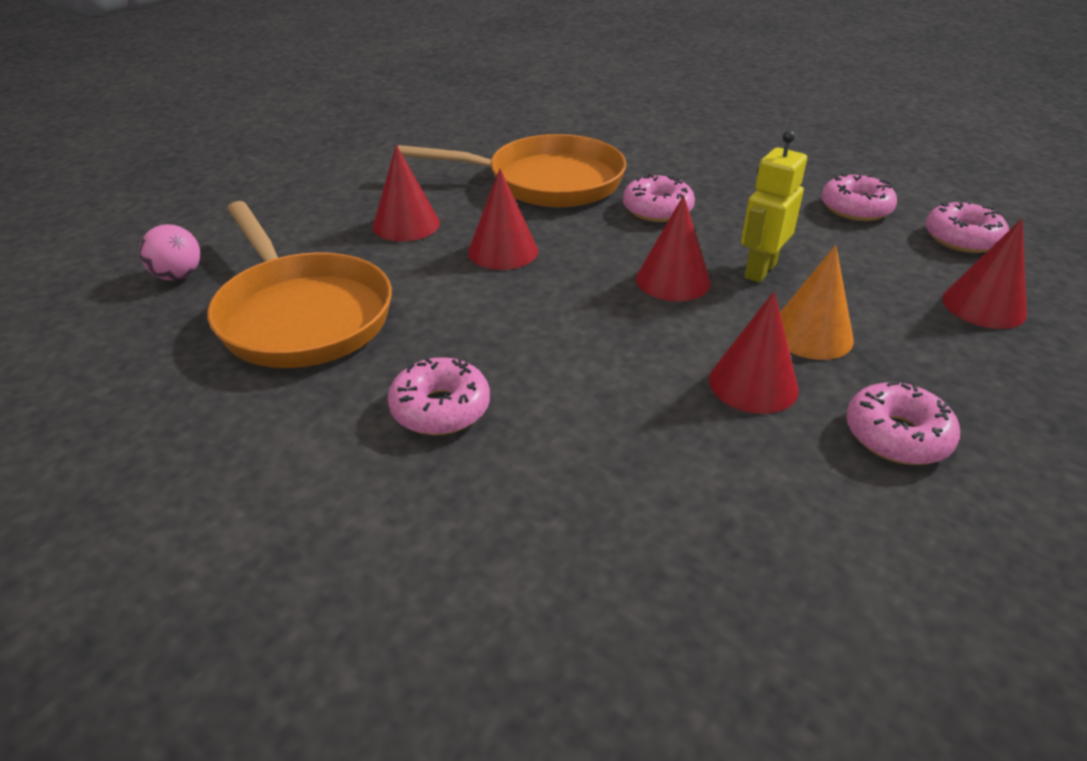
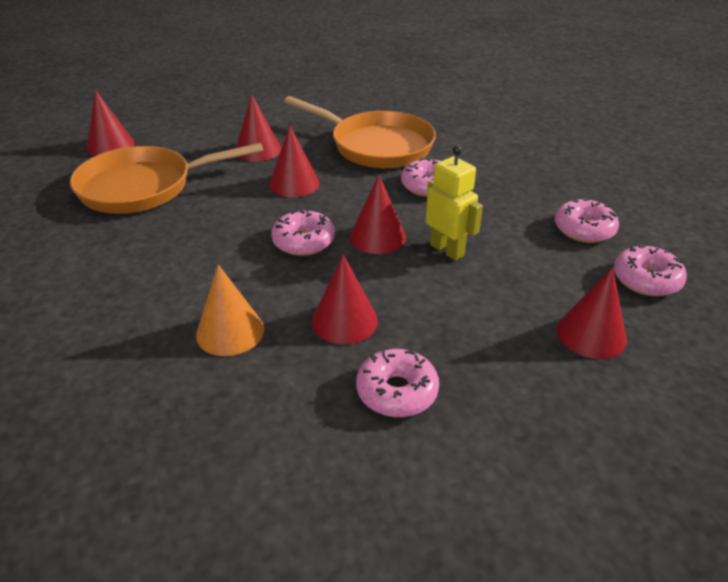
camera: 30 degrees right, 0 degrees up
(178, 276) = (110, 145): pink ball -> red cone
(301, 315) = (143, 187): orange pan -> orange pan turned 75 degrees clockwise
(440, 408) = (152, 264): pink donut -> pink donut (303, 241)
(760, 270) = (447, 250): yellow robot -> yellow robot turned 75 degrees clockwise
(811, 334) = (426, 305): orange cone -> orange cone (230, 331)

